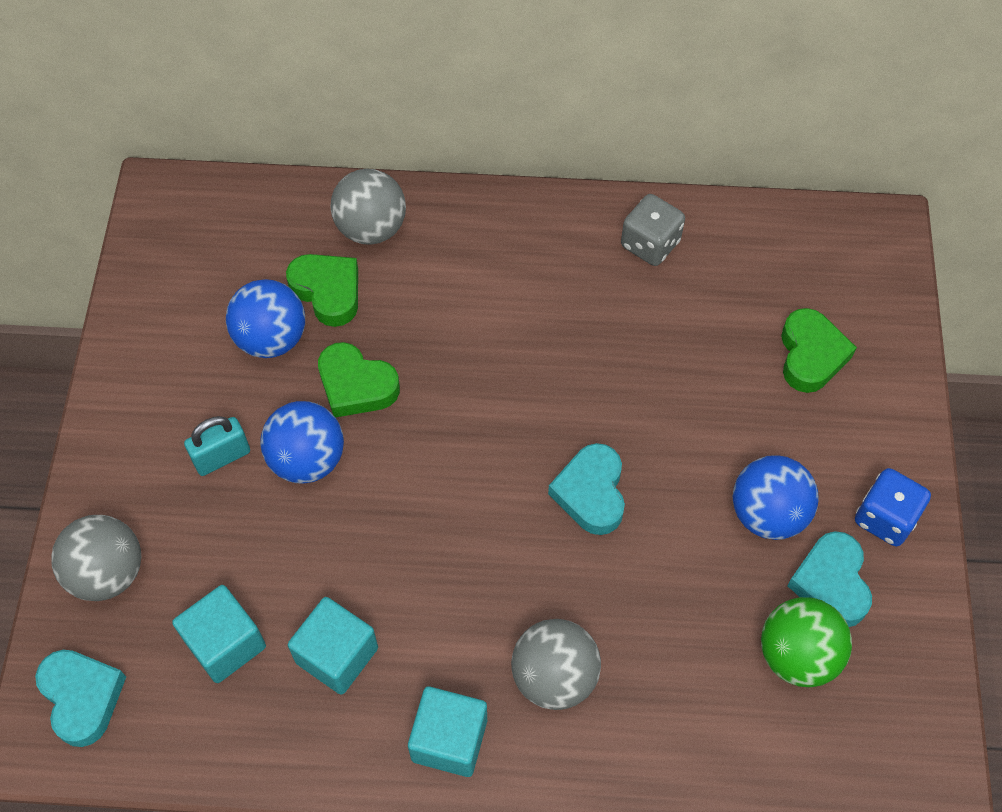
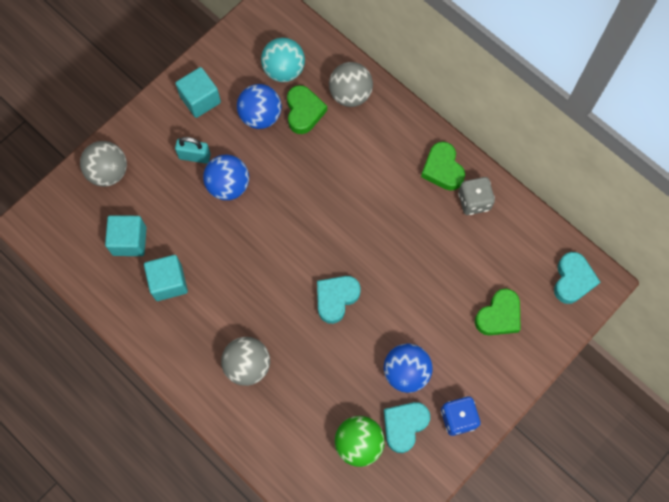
camera: 40 degrees right, 10 degrees up
(82, 697) = (58, 218): turquoise heart -> turquoise heart (572, 280)
(252, 260) = (284, 70): none -> turquoise ball
(356, 385) = (278, 167): green heart -> green heart (442, 169)
(449, 740) = (182, 355): turquoise cube -> turquoise cube (200, 99)

